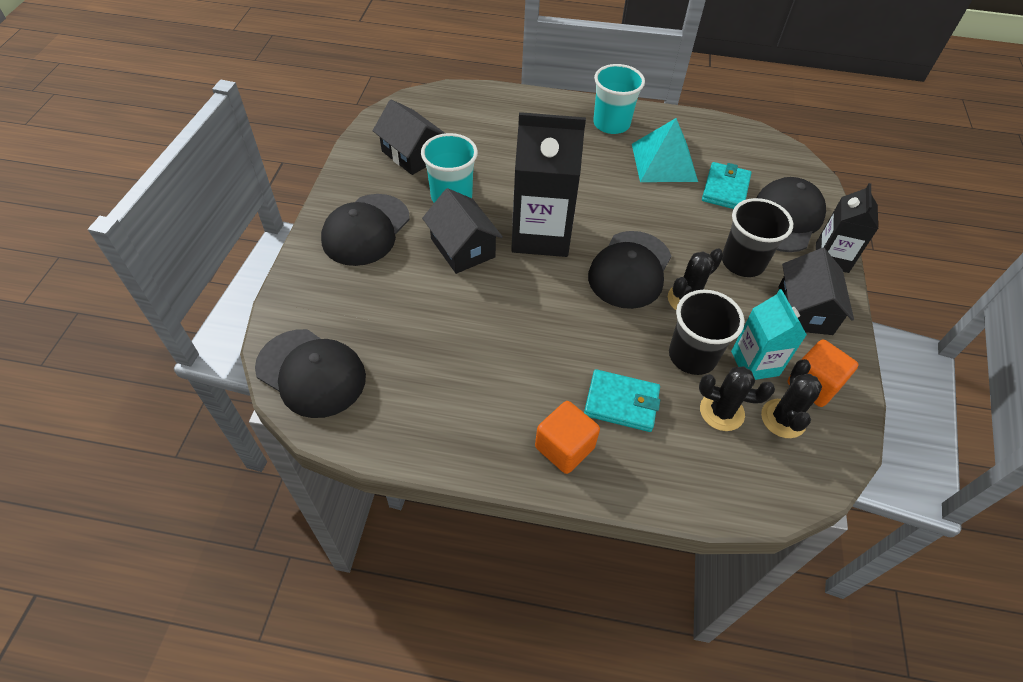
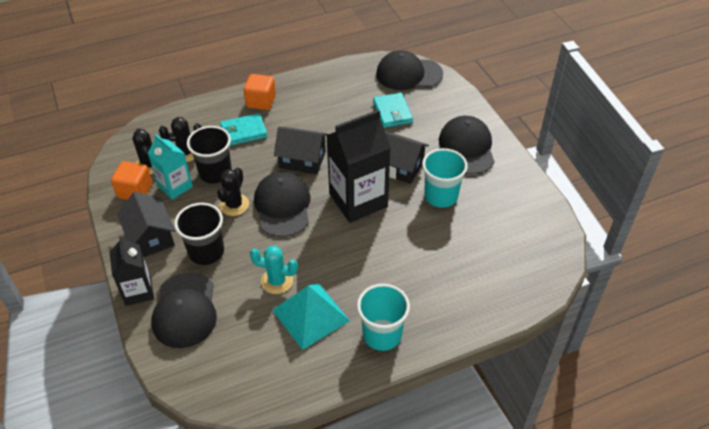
camera: 150 degrees right, 5 degrees down
(412, 154) = (502, 213): black house -> black house (302, 159)
(680, 201) = (277, 281): none -> turquoise cactus
(725, 189) = (245, 314): turquoise wallet -> turquoise wallet (392, 112)

